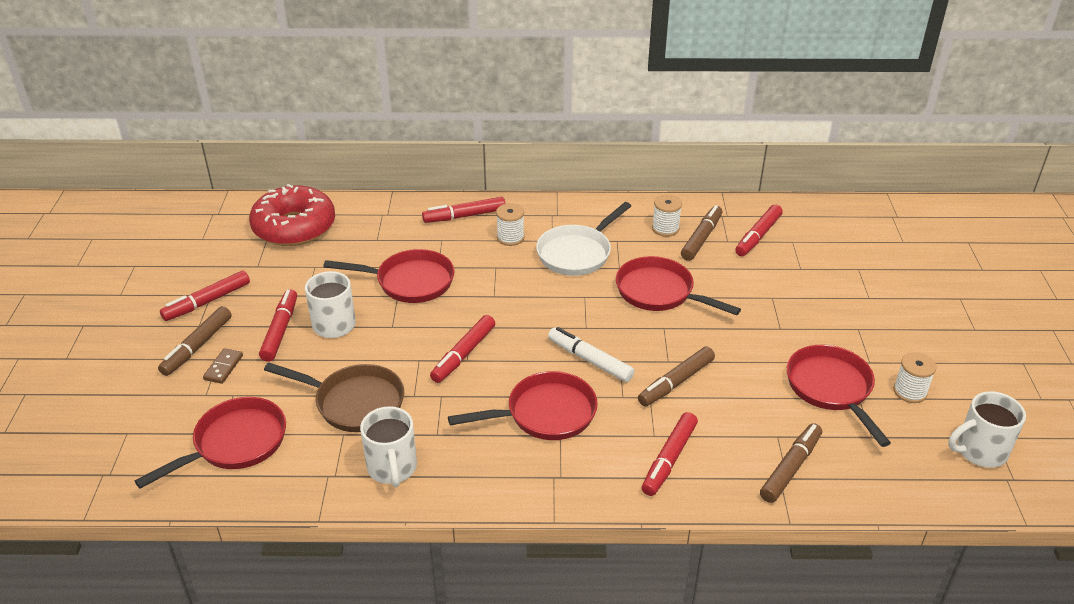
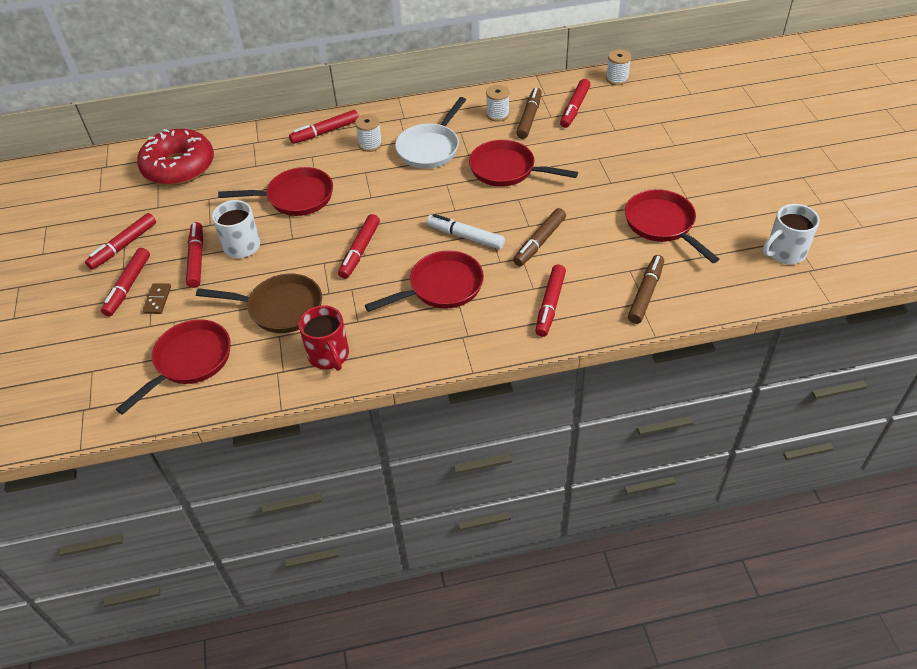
camera: 10 degrees left, 10 degrees up
(197, 346) = (128, 286): brown marker -> red marker
(392, 468) = (329, 356): white mug -> red mug
(910, 392) = (722, 215): white spool -> white spool (617, 79)

